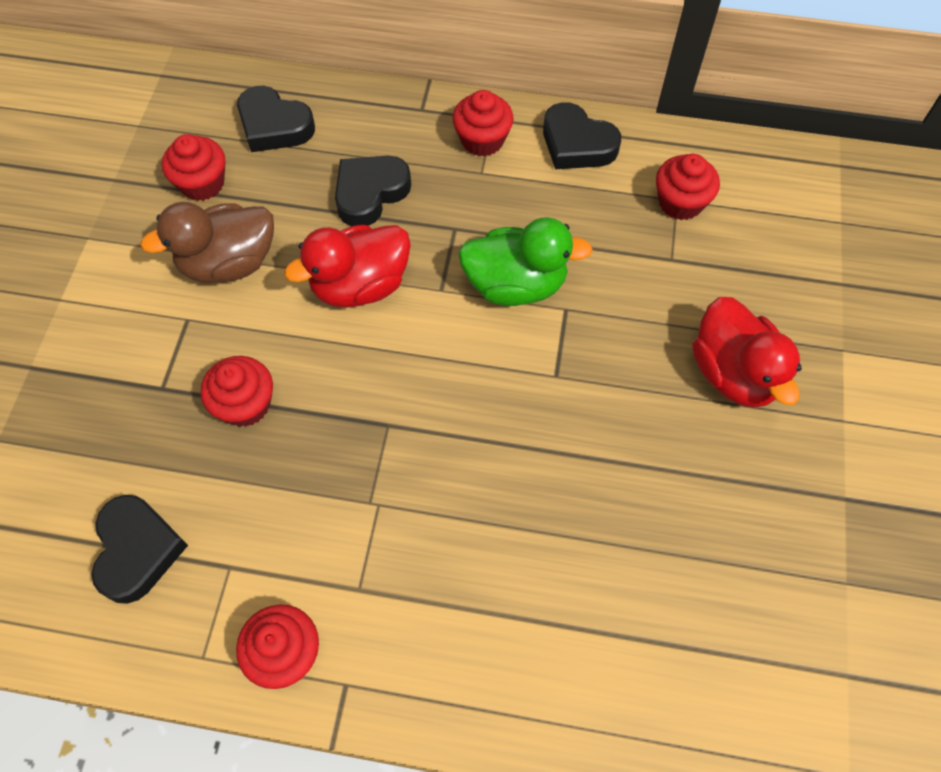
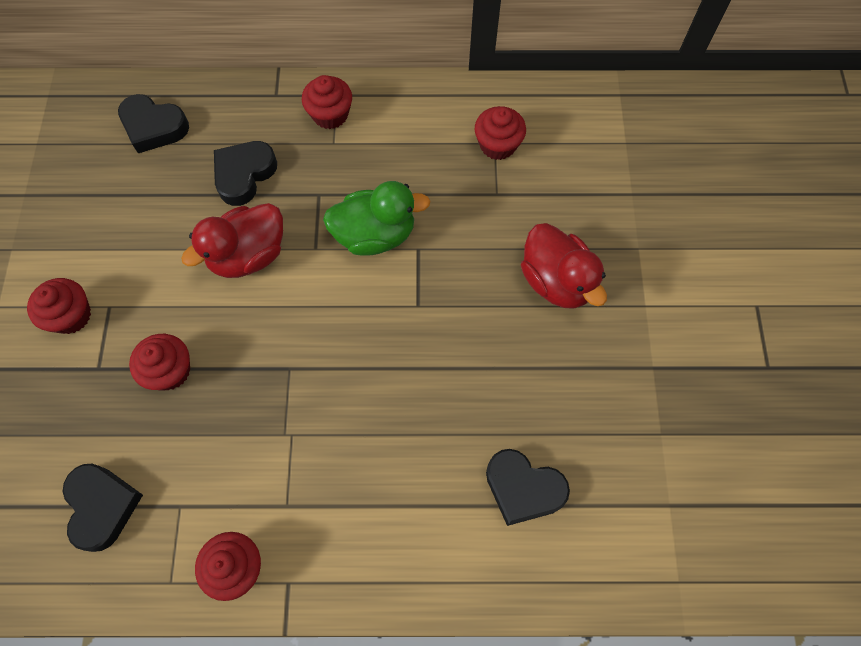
camera: 10 degrees left, 5 degrees up
(202, 183) = (101, 187): red cupcake -> red cupcake (71, 315)
(229, 263) = (136, 253): brown duck -> none
(577, 144) = (408, 107): black heart -> black heart (523, 488)

